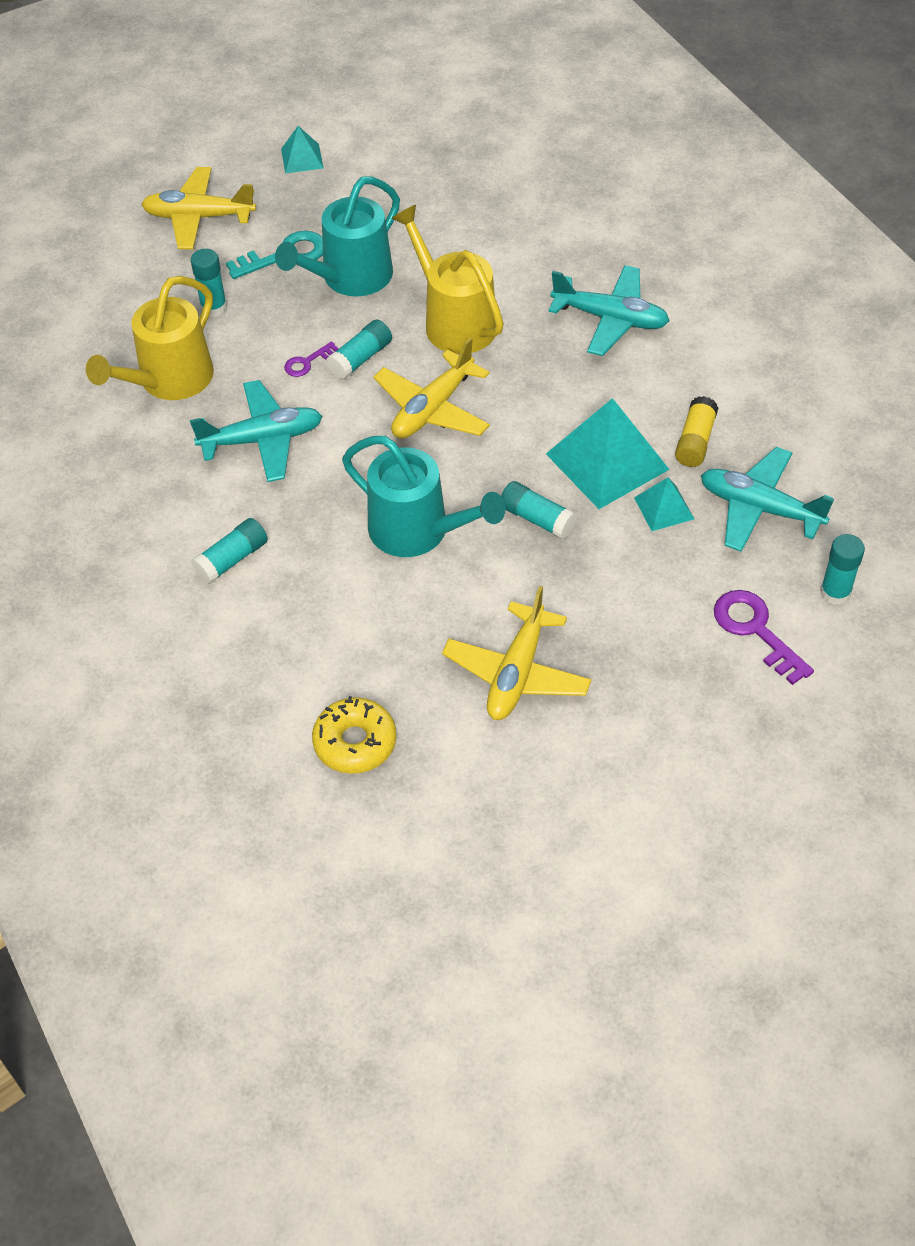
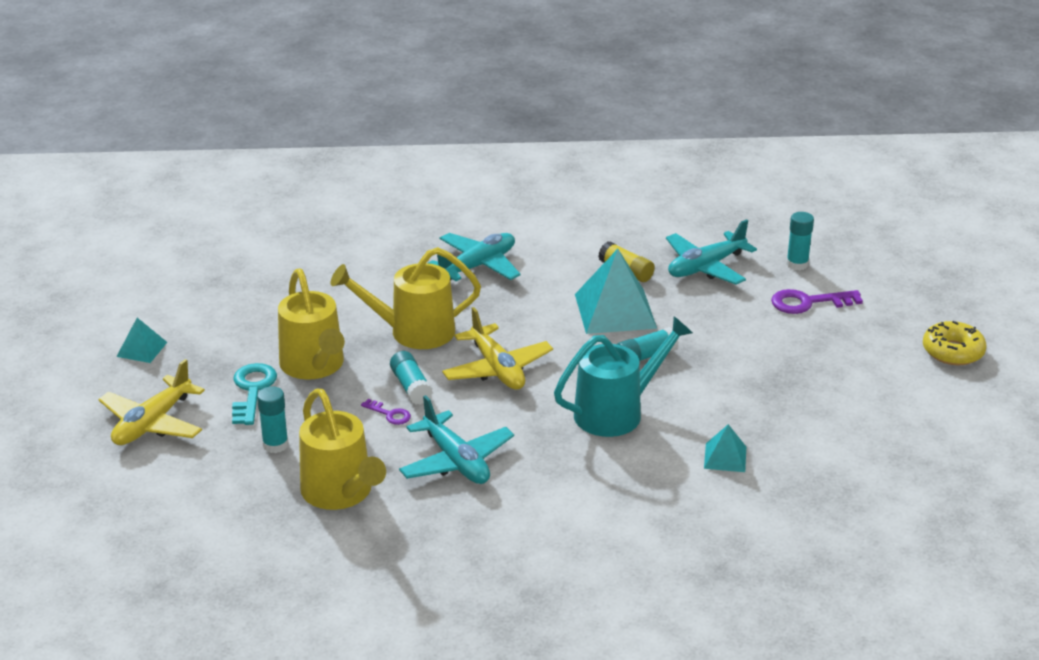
camera: 65 degrees left, 20 degrees down
(232, 559) = (574, 512): turquoise glue stick -> none
(262, 440) = (456, 461): turquoise plane -> turquoise plane turned 135 degrees clockwise
(307, 362) = (390, 414): purple key -> purple key turned 45 degrees counterclockwise
(350, 278) = (315, 366): turquoise watering can -> yellow watering can
(355, 742) = (800, 500): yellow donut -> yellow donut (952, 351)
(517, 673) = (782, 408): yellow plane -> none
(664, 508) = (677, 302): turquoise pyramid -> turquoise pyramid (725, 457)

